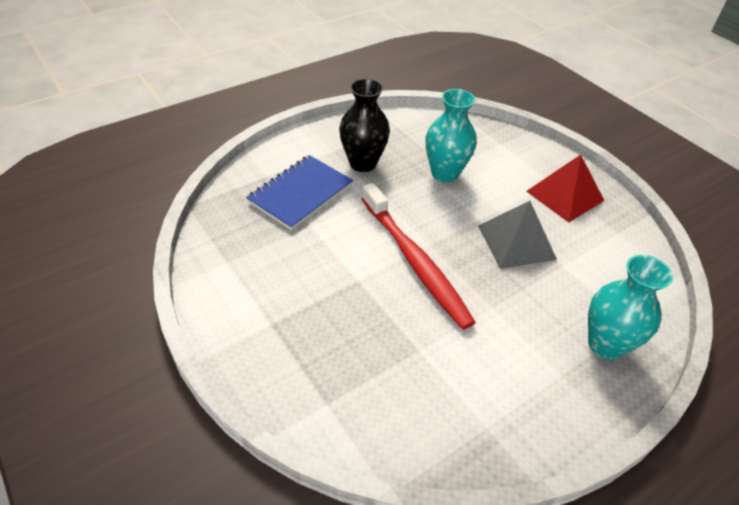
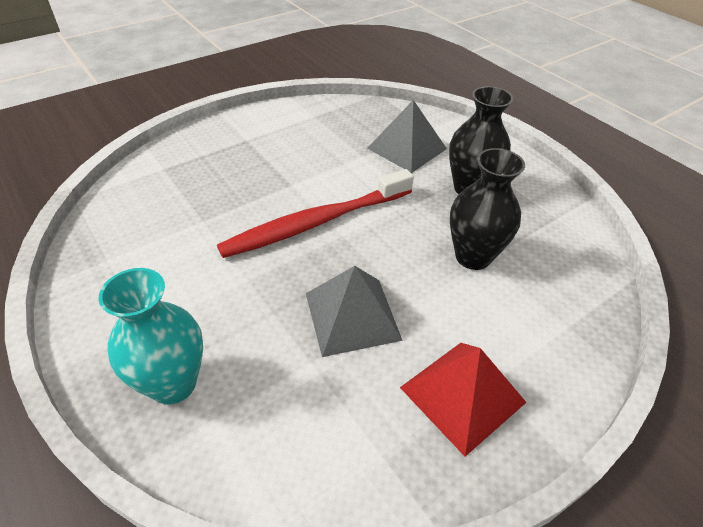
camera: 90 degrees right, 0 degrees up
(300, 194) = (407, 148): blue notebook -> grey pyramid
(445, 173) = (473, 256): turquoise vase -> black vase

